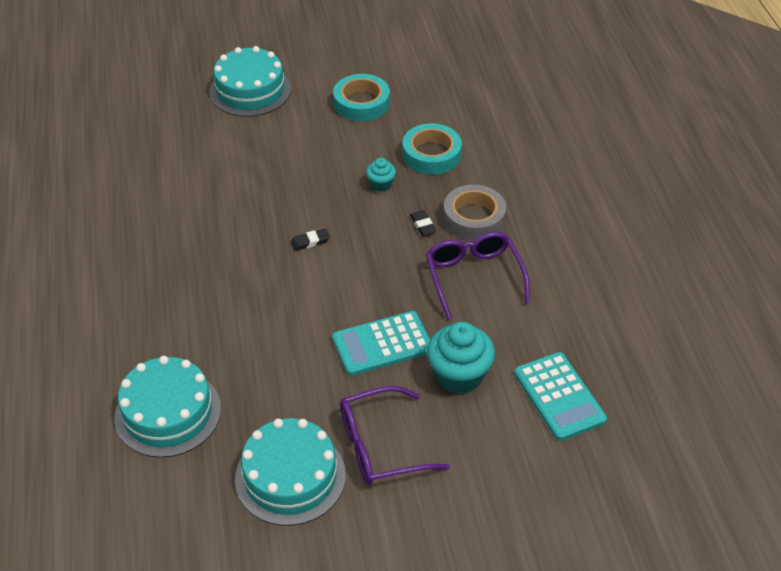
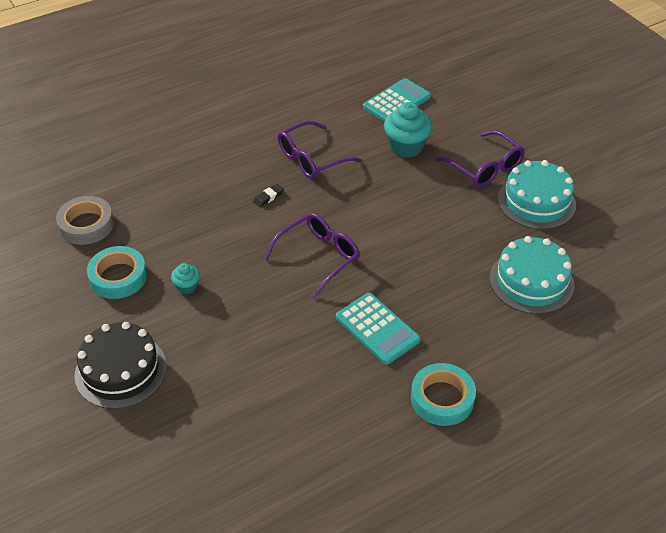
camera: 110 degrees left, 0 degrees up
(250, 90) = (121, 370): turquoise cake -> black cake
(310, 242) = (318, 257): black eraser -> purple glasses
(381, 184) = (229, 233): turquoise cupcake -> turquoise cupcake (187, 286)
(382, 344) = (401, 188): turquoise calculator -> turquoise calculator (377, 329)
(431, 154) = (178, 212): turquoise tape -> turquoise tape (442, 398)
(474, 218) = (247, 172): grey tape -> grey tape (86, 225)

